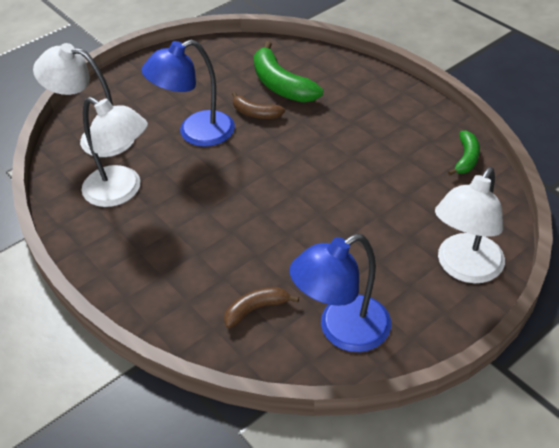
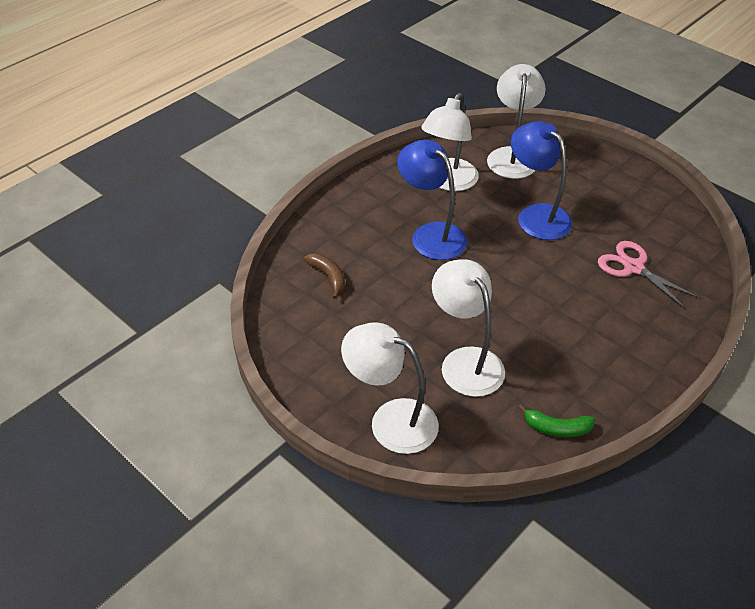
camera: 80 degrees right, 0 degrees up
(255, 113) = (579, 252): brown banana -> none
(281, 85) = (633, 267): green banana -> pink scissors
(342, 330) = (310, 332): blue lamp -> blue lamp (431, 234)
(389, 207) = (465, 361): none -> white lamp

